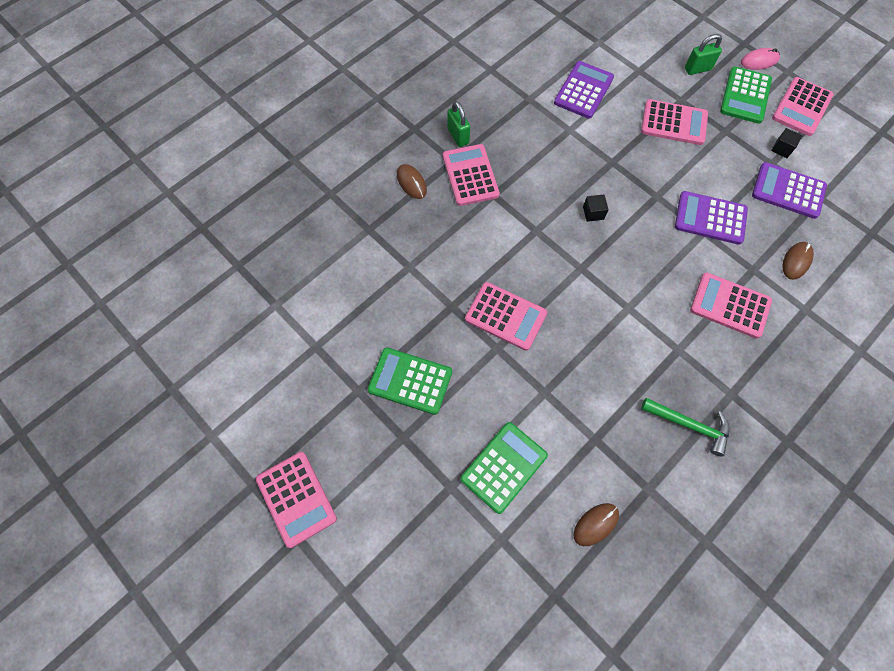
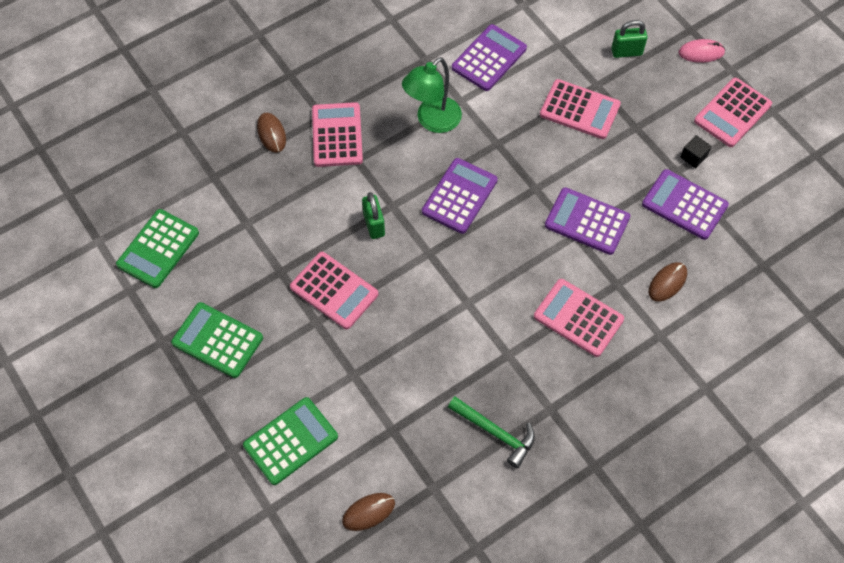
camera: 10 degrees right, 5 degrees down
(296, 498) = (75, 436): pink calculator -> none
(458, 136) = (335, 90): green padlock -> green padlock (374, 225)
(550, 151) = (432, 121): none -> green lamp
(593, 213) = (459, 196): black cube -> purple calculator
(745, 96) = (671, 90): green calculator -> green calculator (158, 249)

